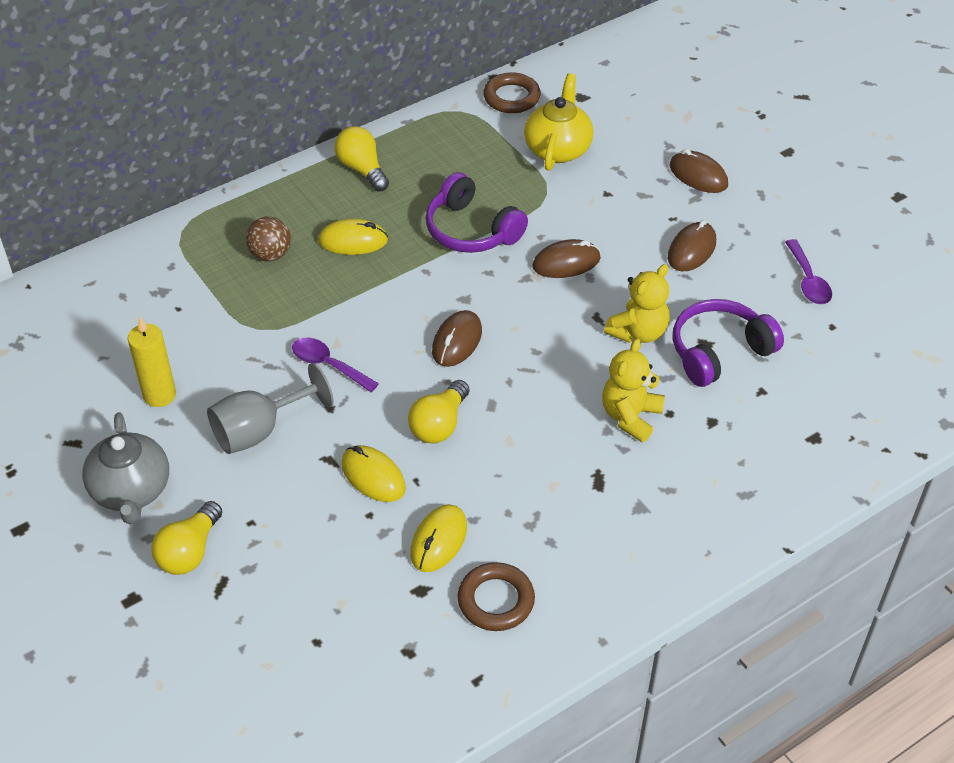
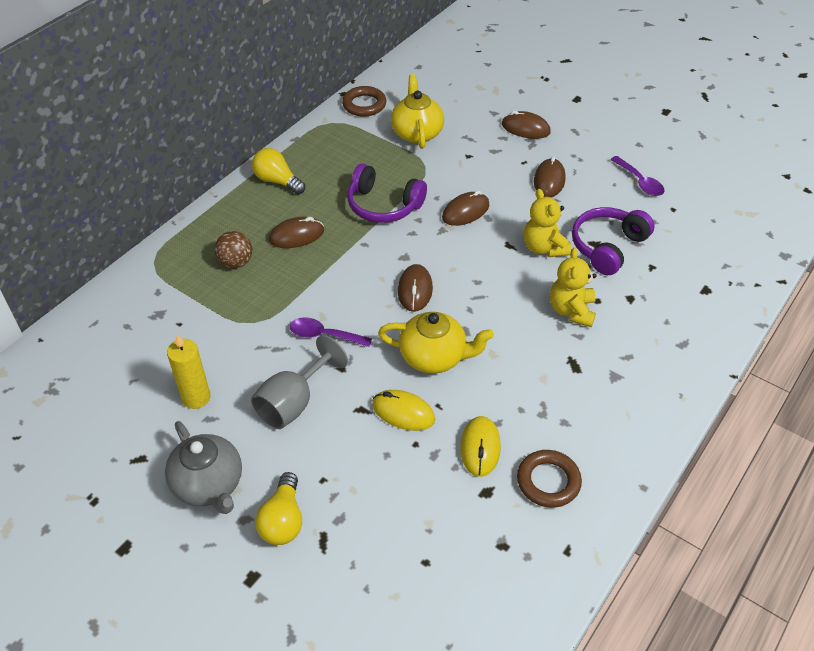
camera: 20 degrees left, 0 degrees up
(353, 241) = (296, 235): yellow mouse -> brown mouse
(439, 424) = (434, 357): yellow light bulb -> yellow teapot
(638, 332) = (544, 248): yellow teddy bear -> yellow teddy bear turned 135 degrees clockwise

